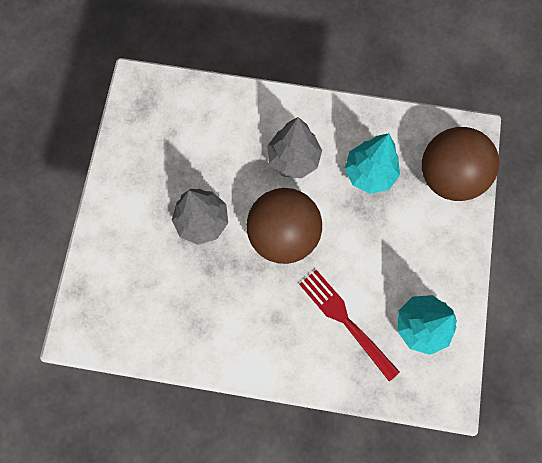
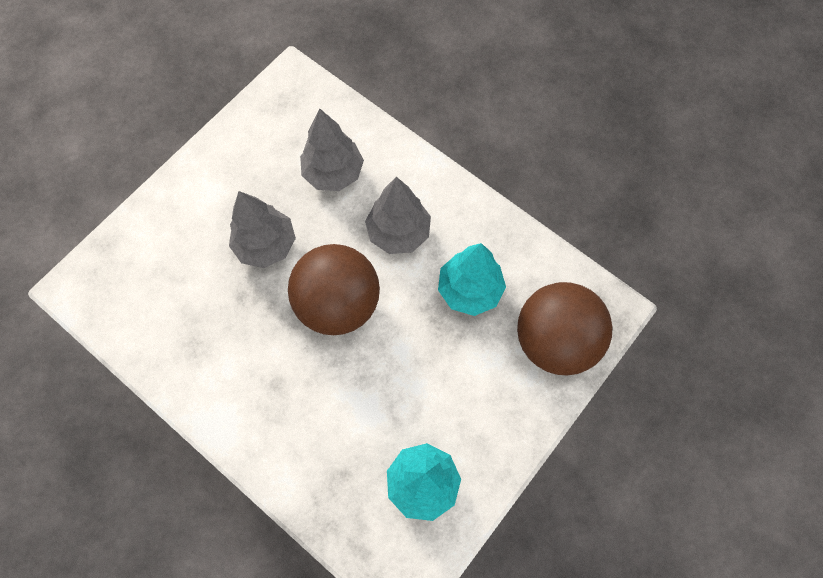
camera: 30 degrees right, 5 degrees down
(217, 140) = (333, 173): none -> grey tree
(346, 321) = (345, 431): red fork -> none

